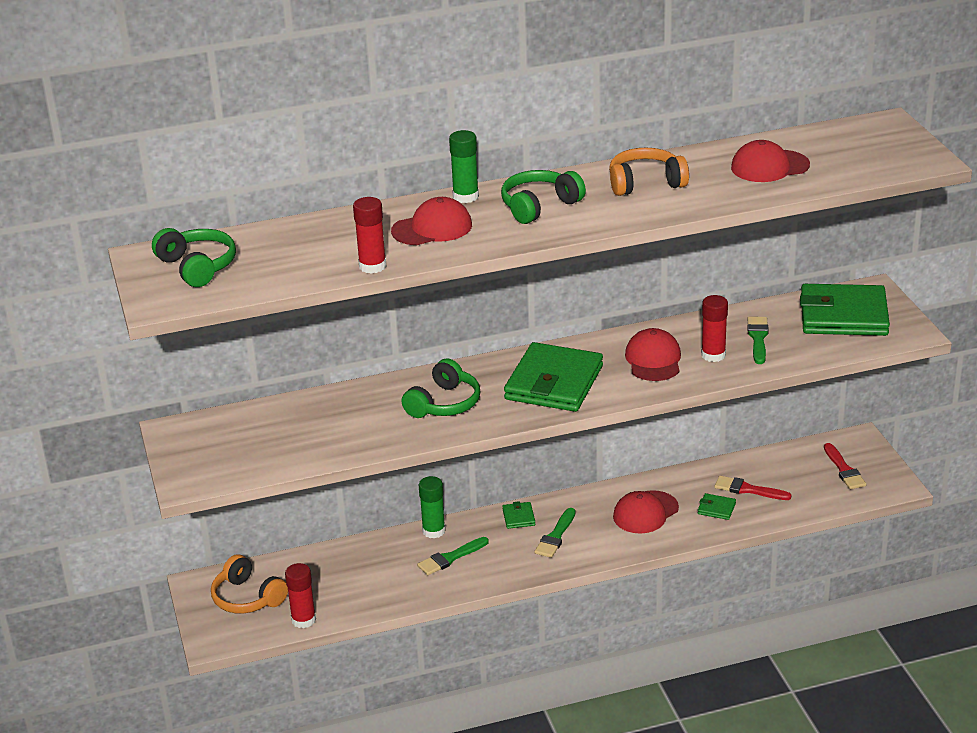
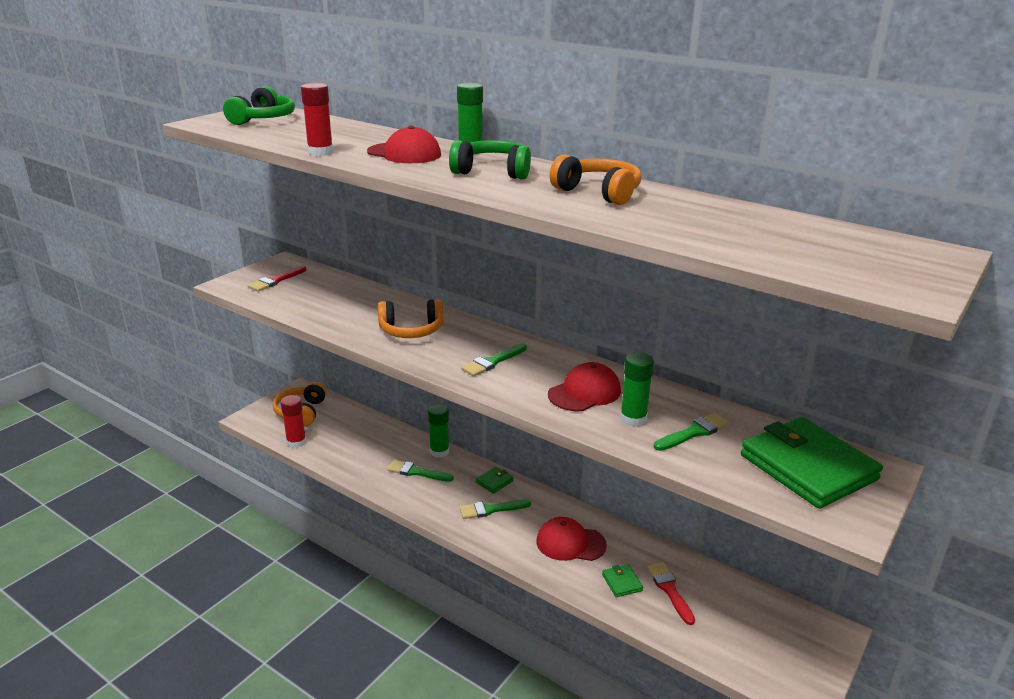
camera: 50 degrees right, 5 degrees down
(444, 404) = (411, 331): green headphones -> orange headphones
(554, 383) = (492, 362): green wallet -> green brush
(713, 355) = (633, 419): red glue stick -> green glue stick
(769, 166) = (728, 226): red cap -> none
(844, 470) = (777, 643): red brush -> red brush (276, 280)

